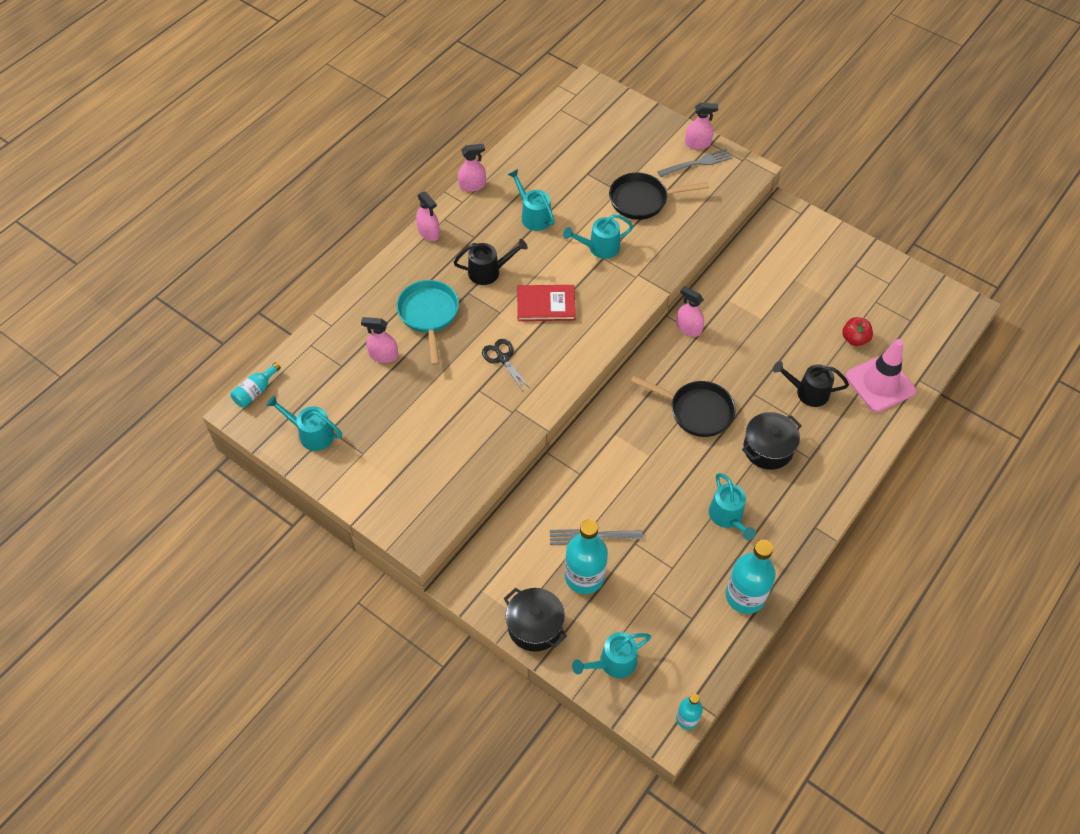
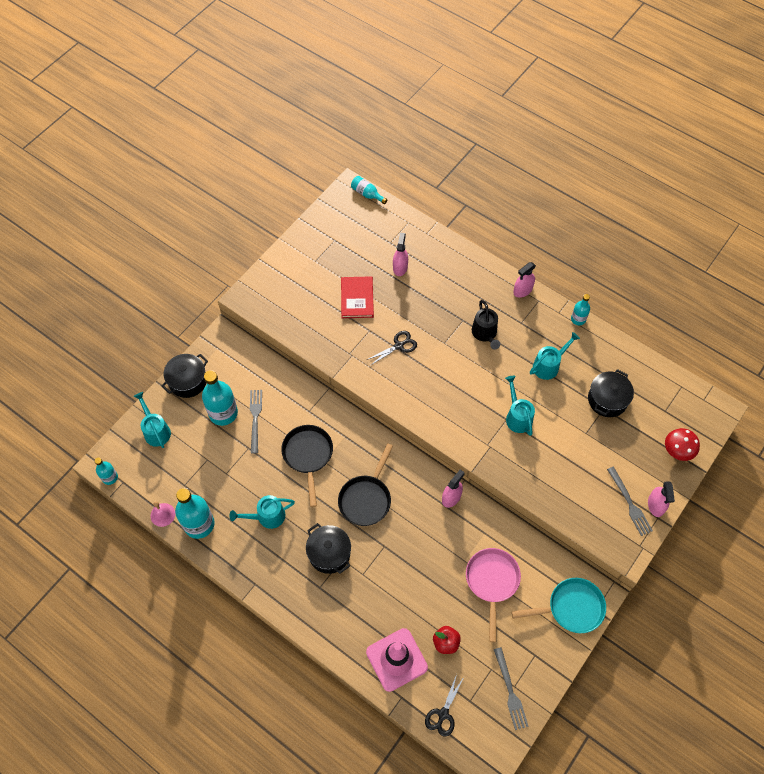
camera: 90 degrees right, 5 degrees up
(311, 434) = (331, 229): turquoise watering can -> none
(429, 315) = (438, 294): turquoise pan -> turquoise pan (571, 608)
(472, 185) = (578, 319): pink spray bottle -> turquoise bottle
(546, 304) = (453, 375): red book -> red book (357, 298)
(577, 169) = (607, 400): none -> black pot
(637, 121) = (677, 451): none -> red mushroom
(643, 200) = (577, 453): black pan -> black pan (308, 456)
(736, 642) = (162, 514): none -> pink bell
(783, 296) = (492, 582): none -> pink pan
(807, 392) = (386, 592): black watering can -> none
(895, 287) = (510, 691): none -> grey fork
(929, 344) = (443, 714): none -> black scissors

